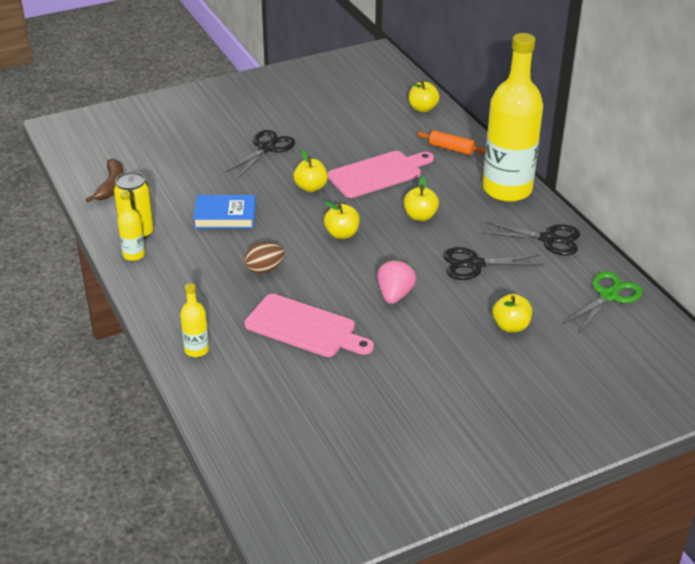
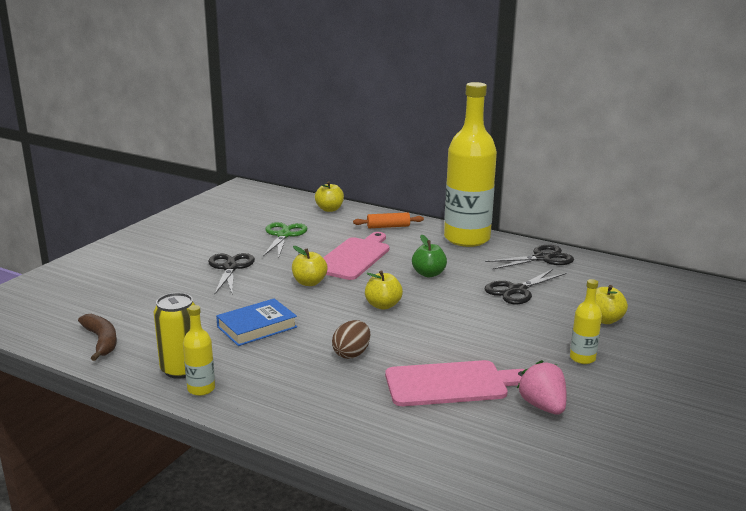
camera: 35 degrees left, 15 degrees down
(196, 350) = (377, 444): yellow bottle -> yellow bottle (582, 358)
(395, 295) = (489, 331): pink strawberry -> pink strawberry (542, 406)
(420, 216) = (428, 274): yellow apple -> green apple
(608, 296) = (634, 278): green scissors -> green scissors (283, 235)

